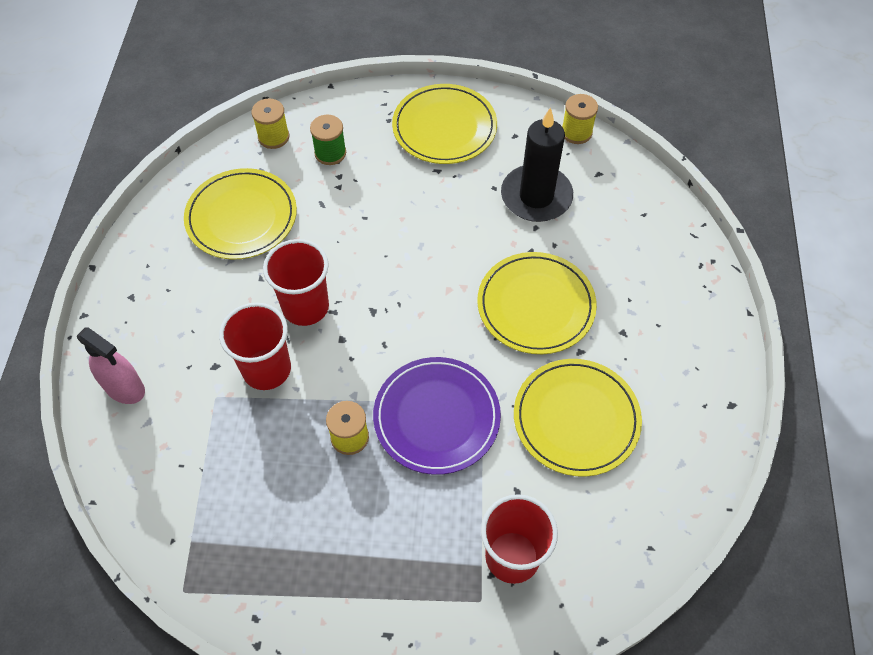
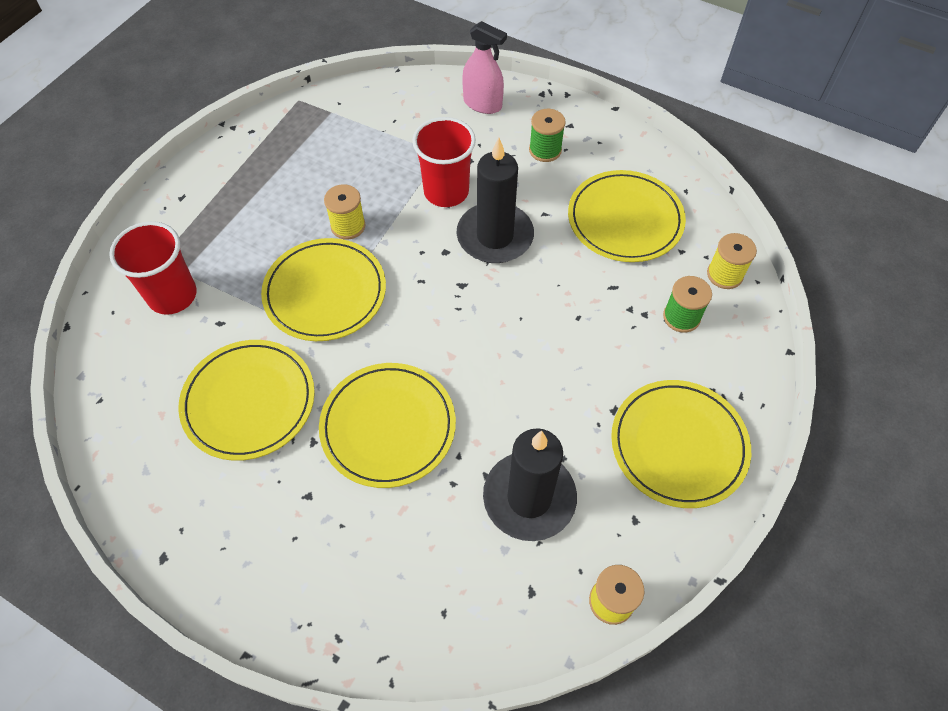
camera: 115 degrees right, 0 degrees up
(124, 388) = (482, 104): pink spray bottle -> pink spray bottle turned 120 degrees counterclockwise
(175, 306) = (545, 150): none -> green spool
(305, 307) = (495, 236): red cup -> black candle
(436, 417) = (325, 292): purple plate -> yellow plate

